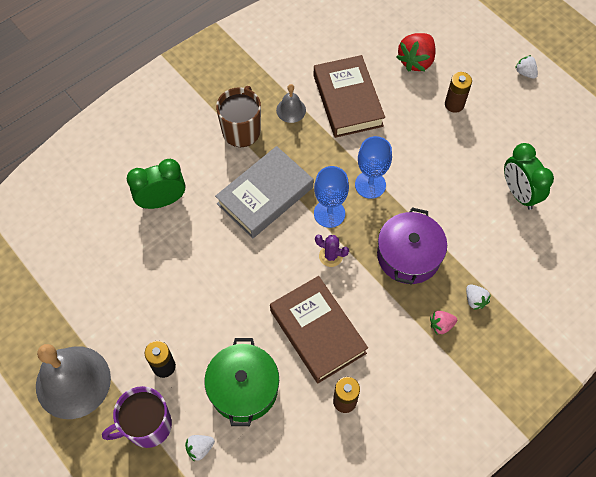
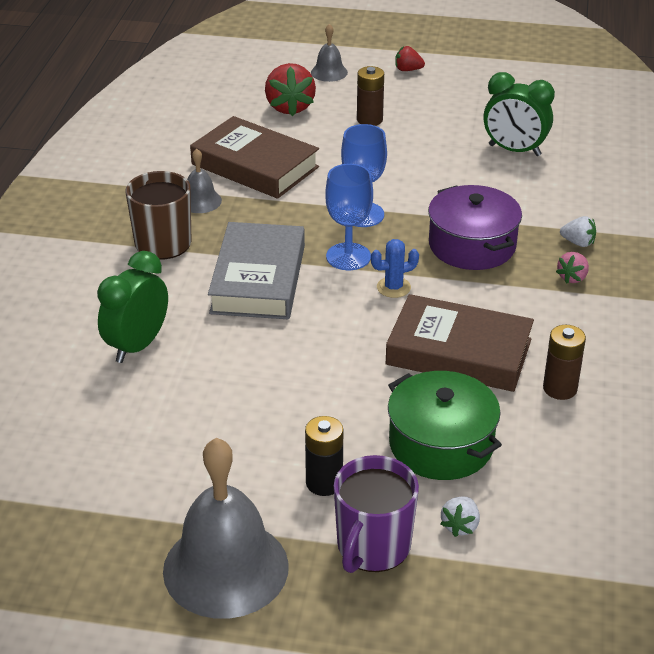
camera: 40 degrees left, 25 degrees down
(330, 256) = (393, 287): purple cactus -> blue cactus
(471, 43) = (329, 72): none -> grey bell
(525, 72) = (408, 70): white strawberry -> red strawberry

